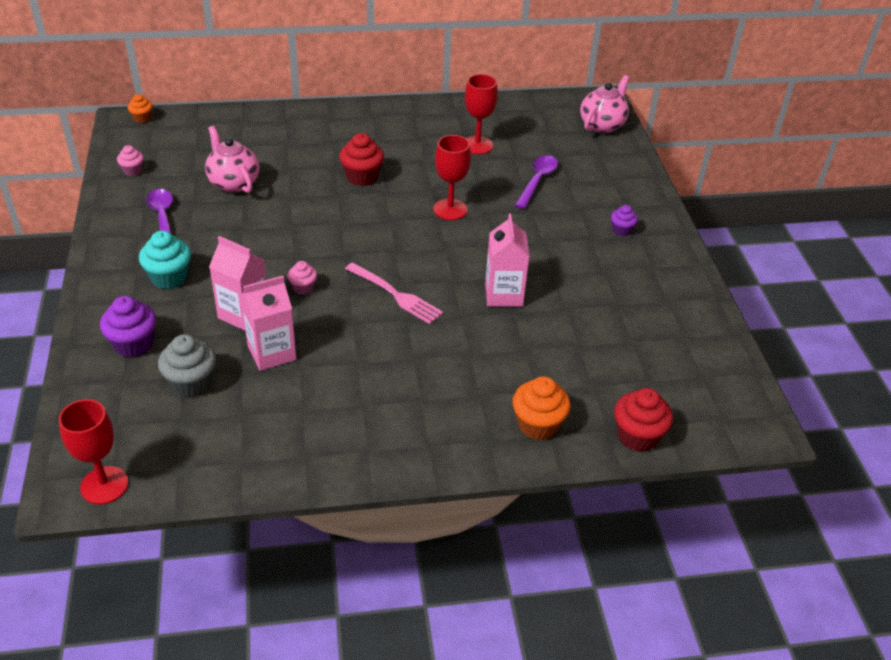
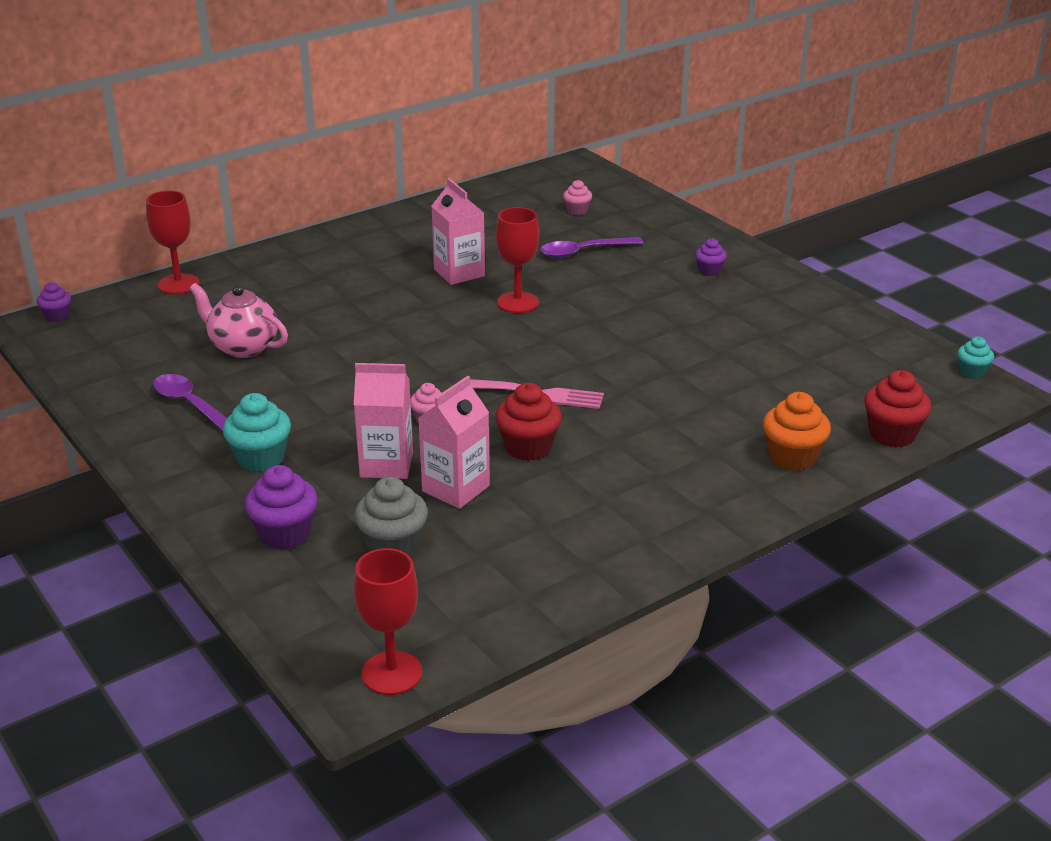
camera: 25 degrees left, 10 degrees down
(132, 171) = (101, 370): pink cupcake -> pink cupcake (577, 211)
(142, 118) = (57, 316): orange cupcake -> purple cupcake
(362, 177) = (390, 300): red cupcake -> red cupcake (528, 448)
(477, 145) = (488, 237): red goblet -> red goblet (178, 284)
(503, 295) = (649, 360): pink carton -> pink carton (459, 273)
(537, 181) = (583, 252): purple spoon -> purple spoon turned 105 degrees counterclockwise
(602, 125) = (600, 186): pink teapot -> none
(760, 403) = (972, 372): none -> turquoise cupcake

